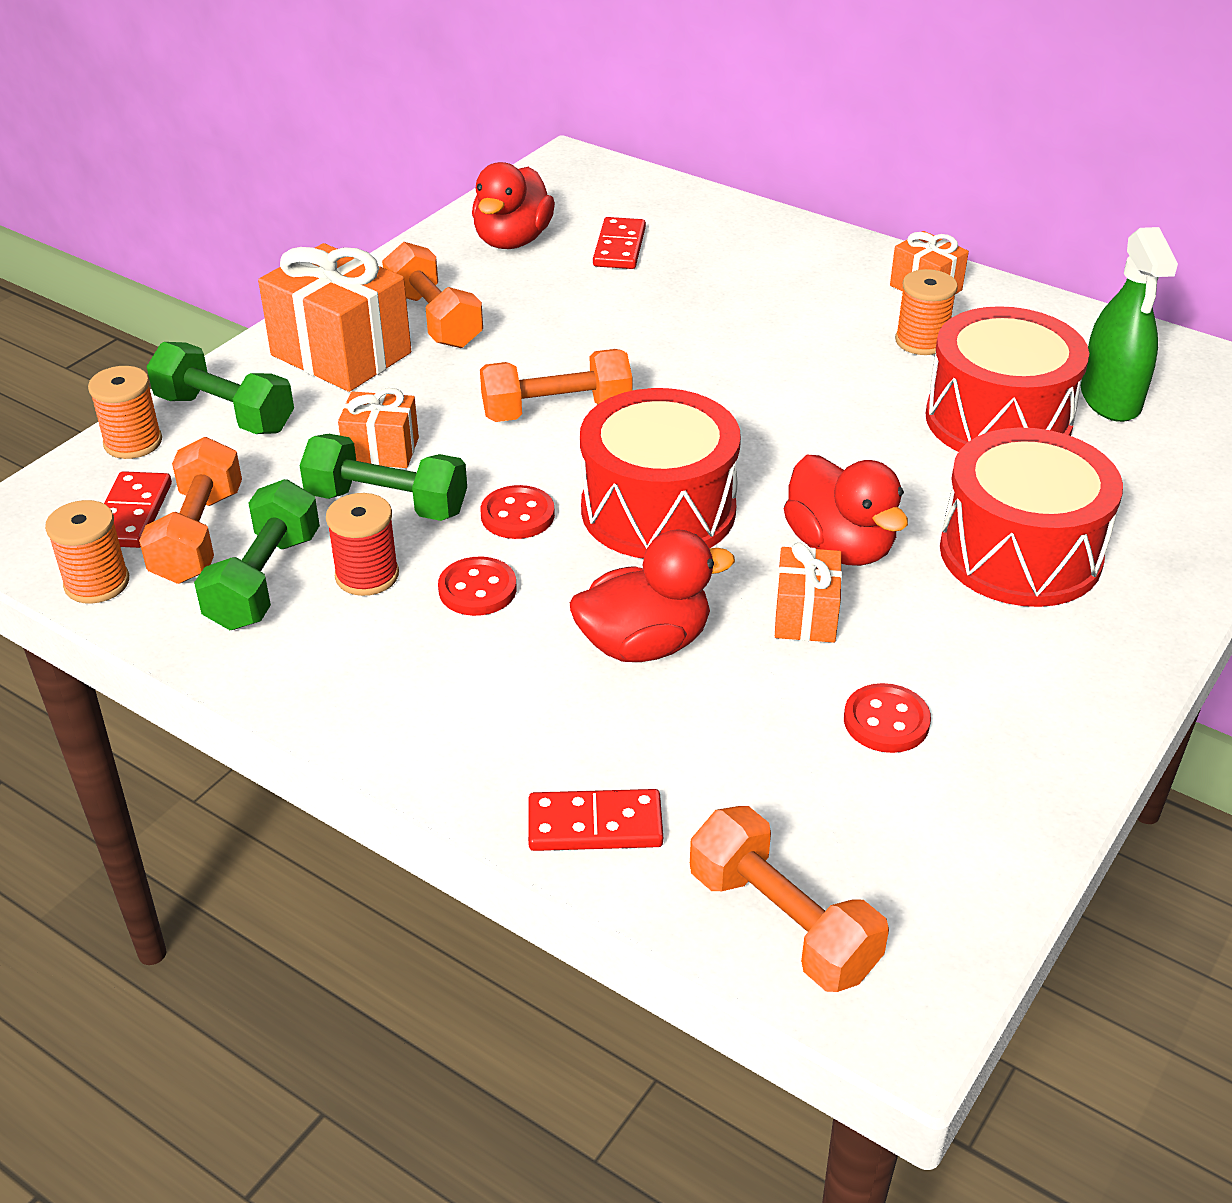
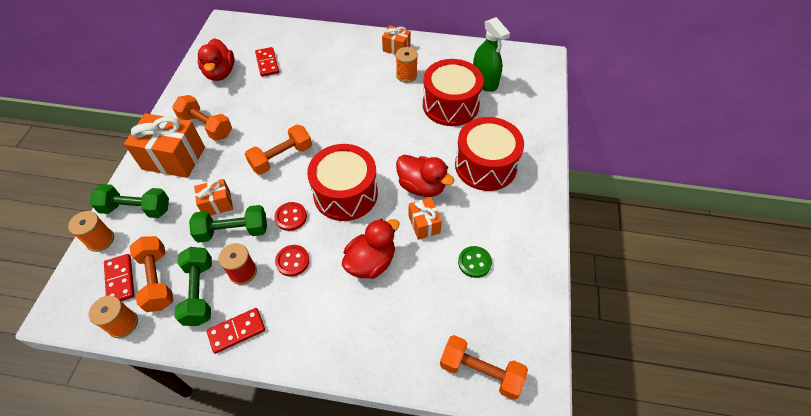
camera: 25 degrees left, 15 degrees up
(595, 825) = (393, 357): red domino -> red domino (237, 331)
(886, 721) = (474, 262): red button -> green button

